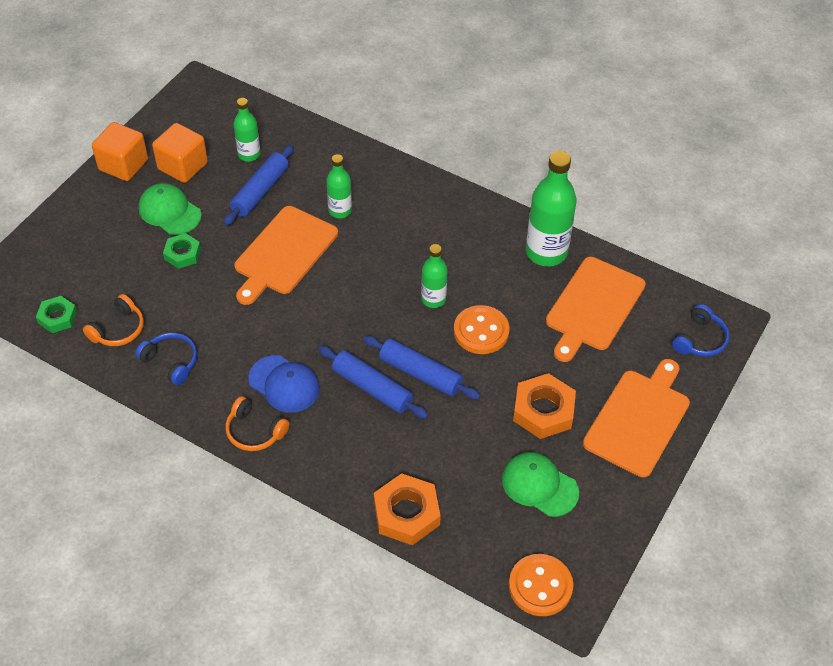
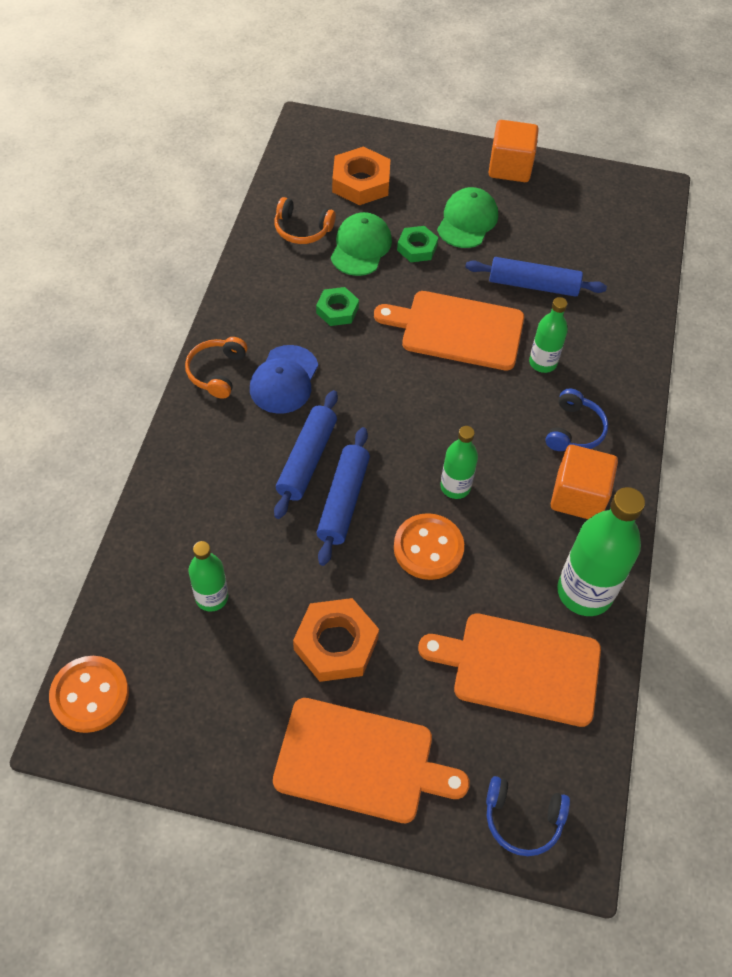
camera: 70 degrees right, 5 degrees up
(57, 317) = (299, 182): green nut -> green nut (337, 310)
(171, 362) = (278, 280): blue headphones -> blue headphones (574, 430)
(183, 166) = (533, 212): orange cube -> orange cube (578, 496)
(249, 154) = (580, 260): green bottle -> green bottle (212, 597)
(406, 513) = (153, 535): orange nut -> orange nut (361, 182)
(539, 485) = (226, 663): green cap -> green cap (361, 247)

